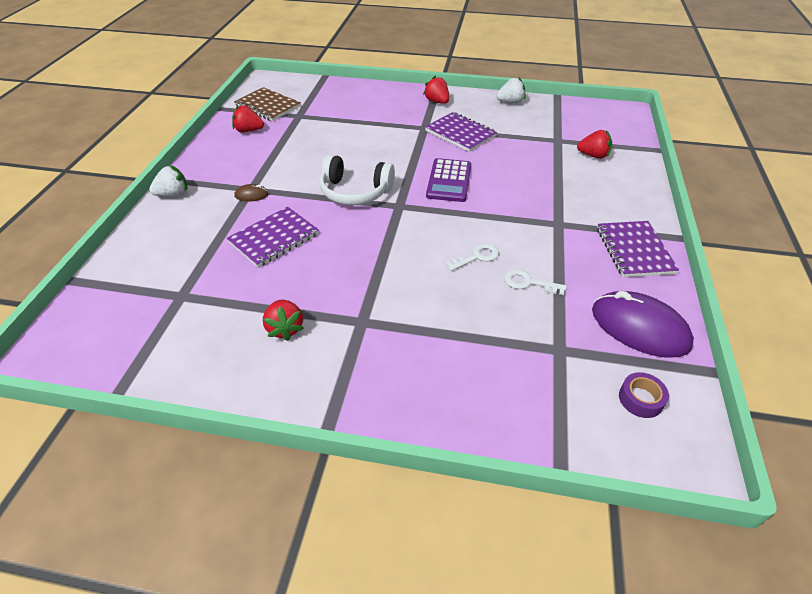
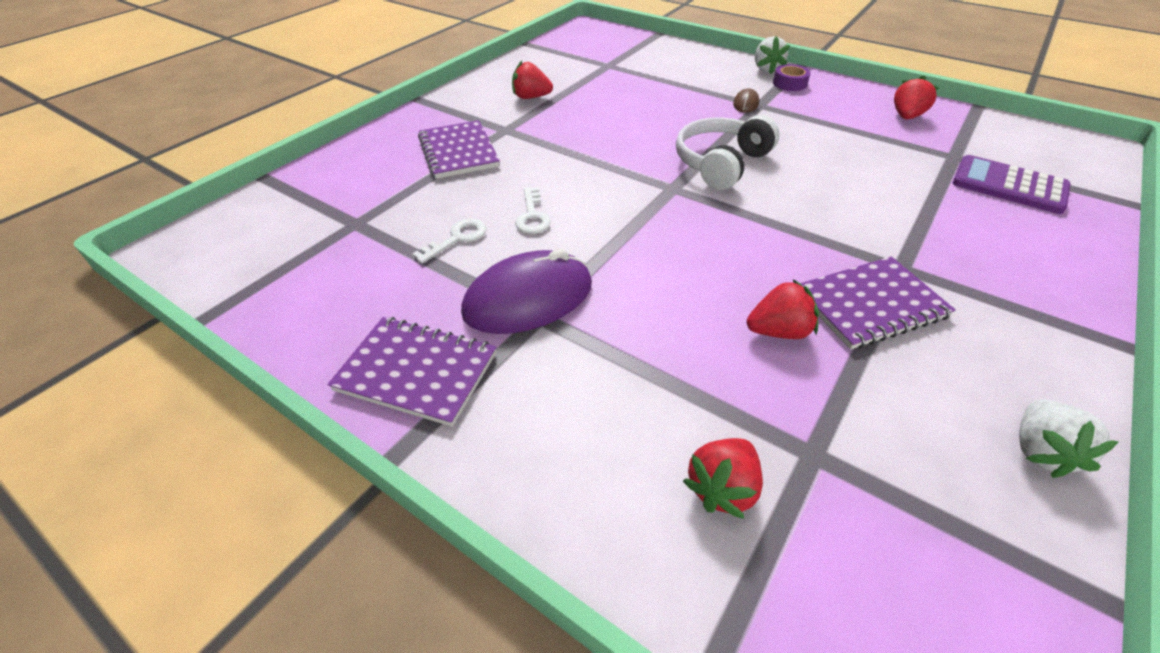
camera: 115 degrees right, 0 degrees up
(268, 106) = (988, 137): brown notebook -> none
(274, 238) = (658, 106): purple notebook -> purple notebook (459, 152)
(437, 102) = (1025, 316): red strawberry -> red strawberry (778, 331)
(449, 181) = (712, 244): purple calculator -> purple calculator (1009, 185)
(639, 328) = (308, 295): purple mouse -> purple mouse (528, 298)
(640, 399) = (249, 248): purple tape -> purple tape (789, 83)

